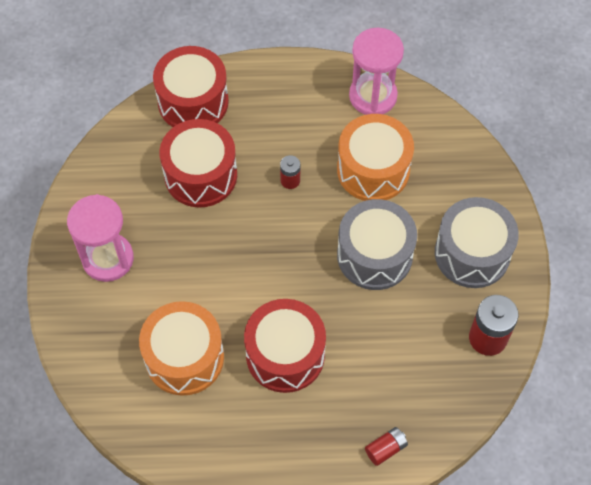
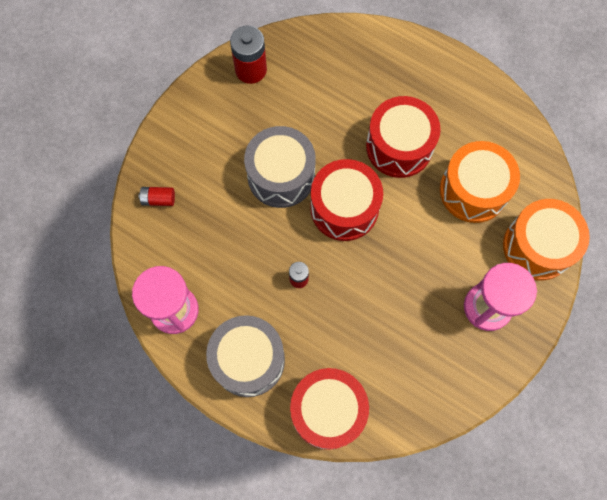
camera: 145 degrees left, 10 degrees up
(200, 175) = (367, 333): red drum -> red drum (344, 208)
(373, 170) = (227, 244): orange drum -> orange drum (537, 246)
(385, 449) = (375, 46): red battery -> red battery (158, 199)
(472, 253) = (210, 131): grey drum -> grey drum (248, 360)

